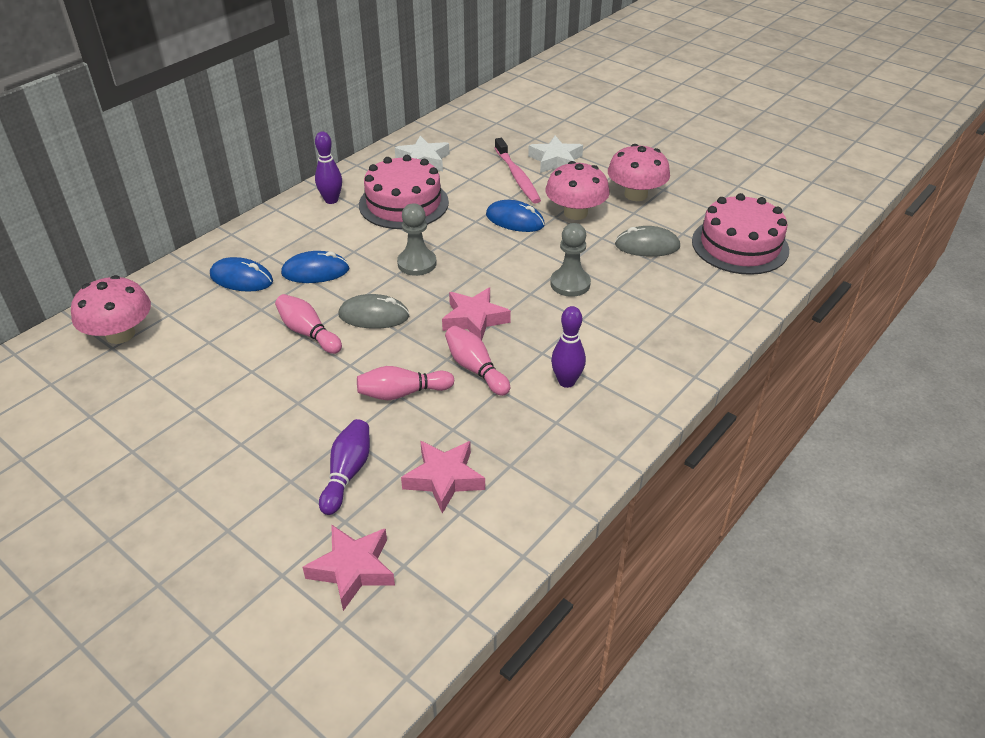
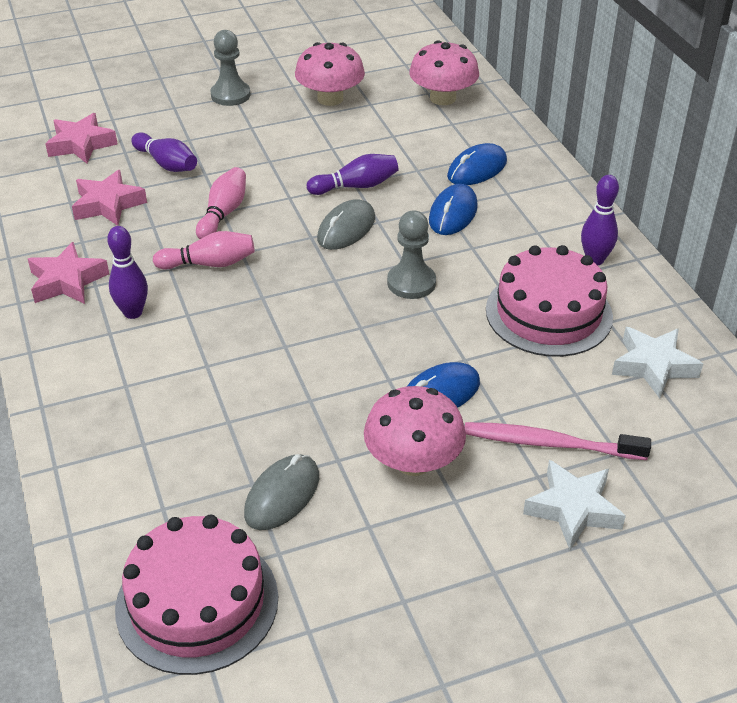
camera: 120 degrees right, 0 degrees up
(308, 333) = (356, 186): pink bowling pin -> purple bowling pin
(474, 319) = (280, 289): pink star -> pink star (67, 281)
(570, 284) = (272, 384): grey pawn -> grey pawn (230, 95)
(635, 195) = (412, 555): pink mushroom -> pink mushroom (330, 98)

